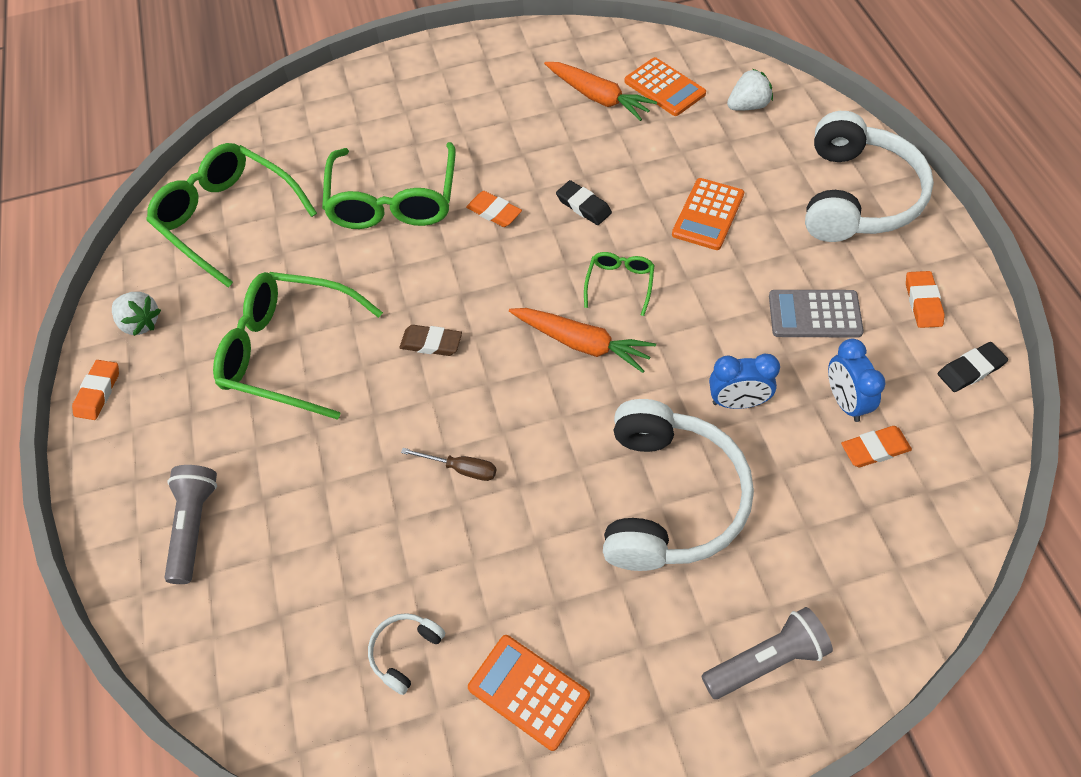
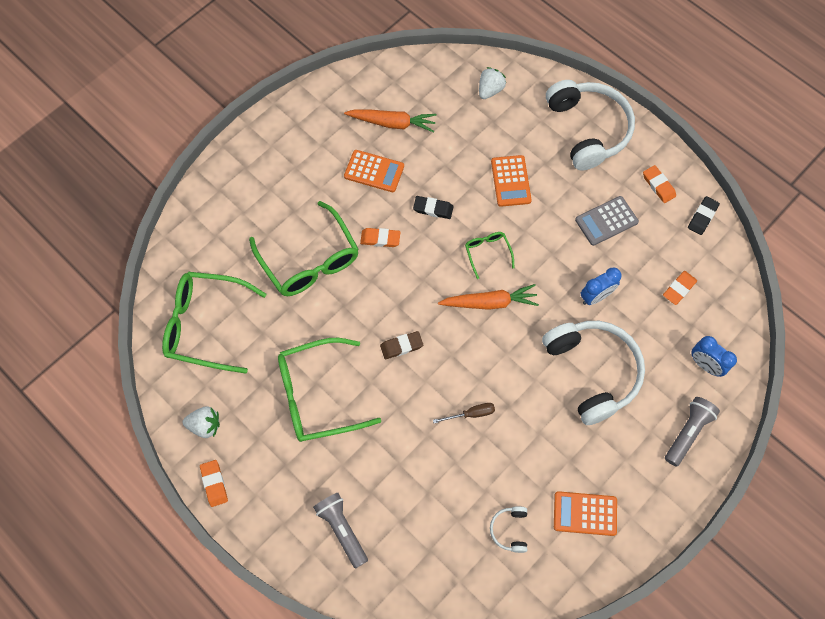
camera: 35 degrees left, 10 degrees up
(664, 87) = (430, 97): orange calculator -> orange calculator (374, 171)
(845, 401) = (650, 268): blue clock -> blue clock (705, 365)

